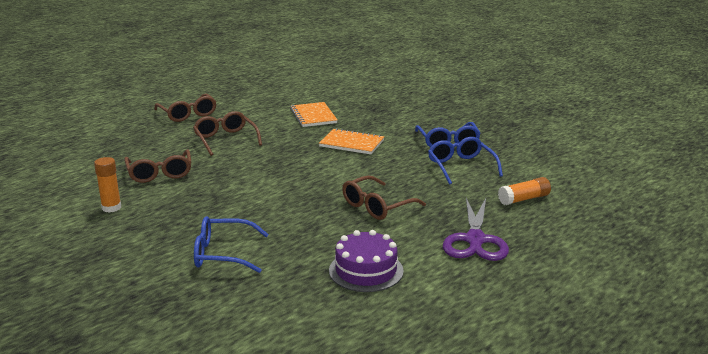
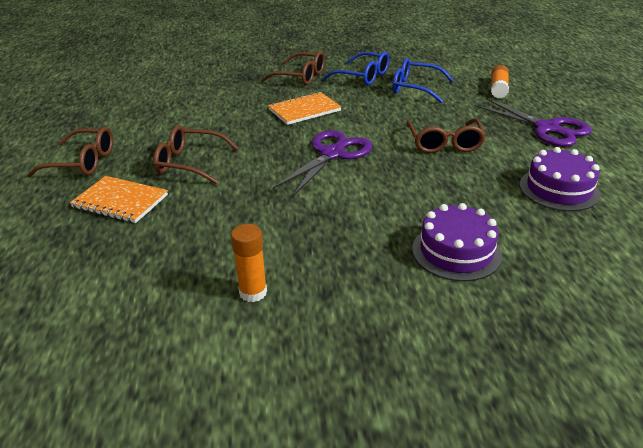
camera: 50 degrees left, 10 degrees up
(160, 173) = (209, 229): brown glasses -> brown glasses (300, 76)
(223, 254) = (456, 252): blue glasses -> purple cake
(299, 174) = (332, 154): none -> purple scissors
(313, 116) = (215, 105): orange notebook -> orange notebook (120, 201)

